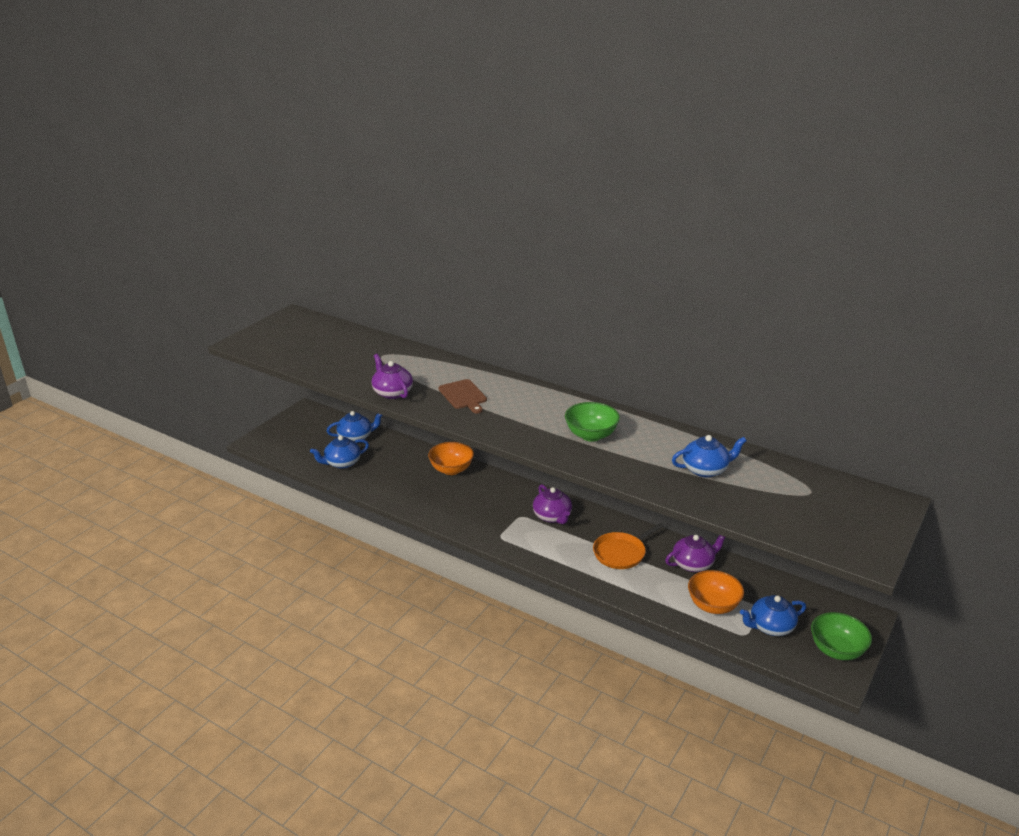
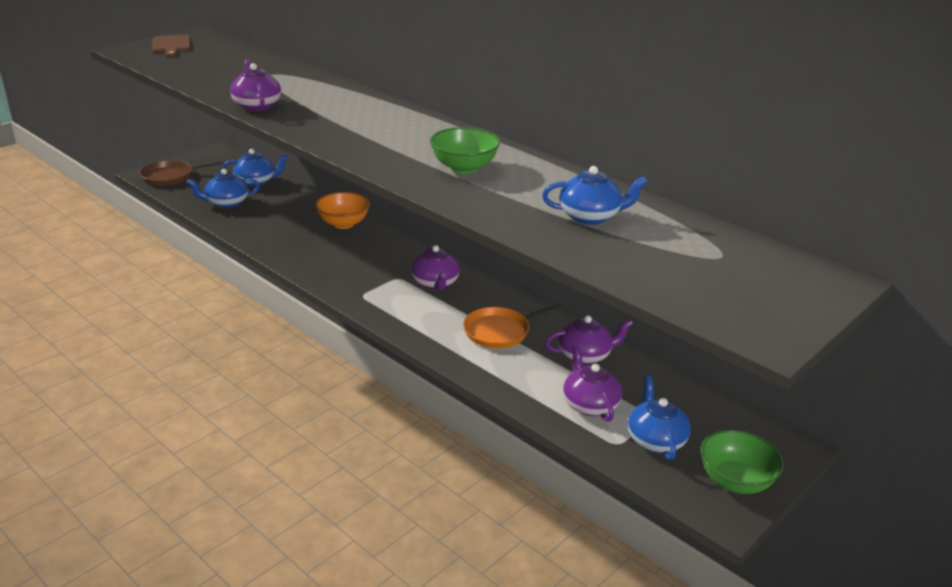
camera: 10 degrees right, 0 degrees up
(278, 442) = (170, 176): none -> brown pan
(463, 396) = (336, 116): brown cutting board -> brown cutting board (171, 45)
(713, 605) = (589, 404): orange bowl -> purple teapot
(770, 627) = (655, 440): blue teapot -> blue teapot turned 90 degrees clockwise

